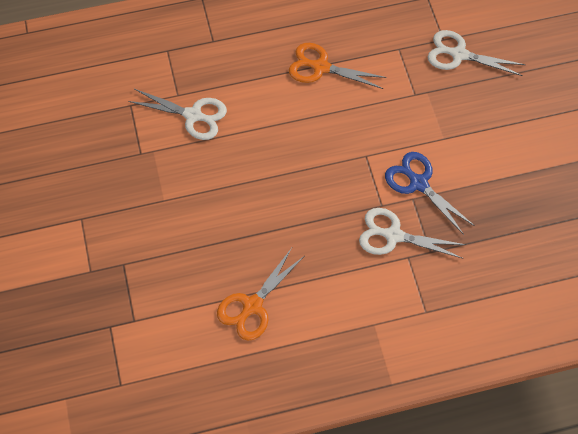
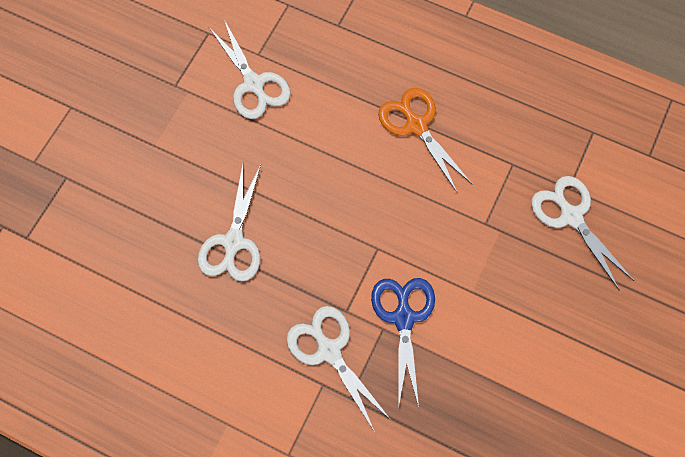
camera: 40 degrees right, 5 degrees up
(252, 305) = (136, 310): orange scissors -> none
(274, 219) = (233, 242): none -> white scissors

